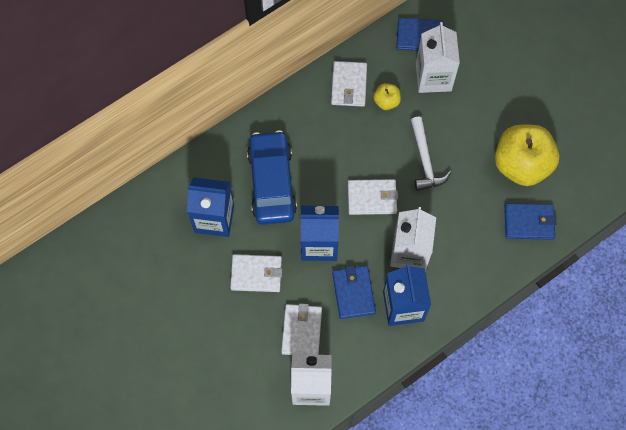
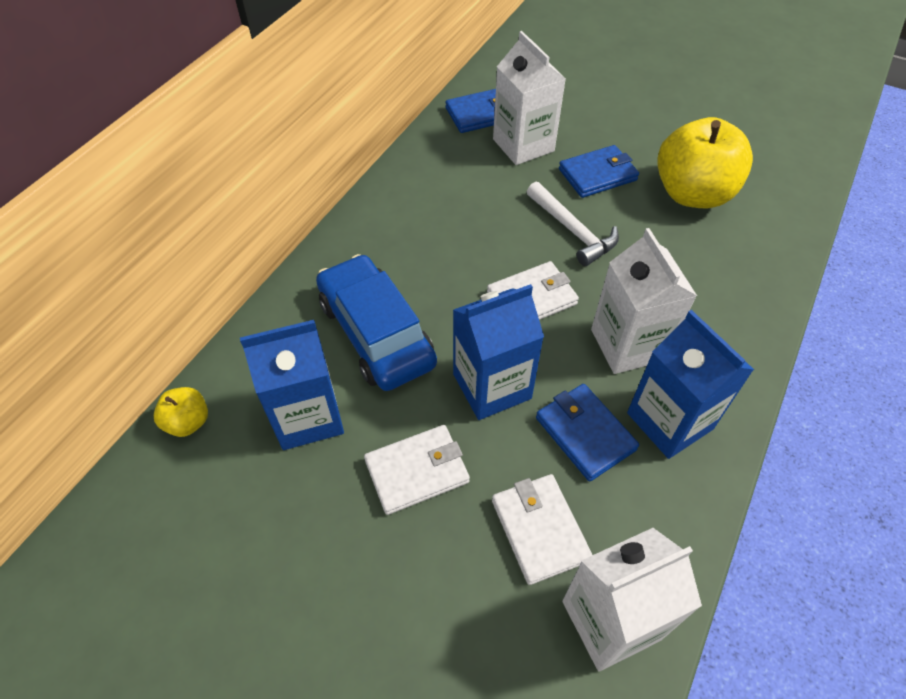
camera: 25 degrees left, 15 degrees down
(349, 85) = (422, 186): white wallet -> none
(386, 101) = (481, 187): yellow apple -> yellow apple (188, 422)
(529, 222) = (751, 250): blue wallet -> blue wallet (597, 174)

